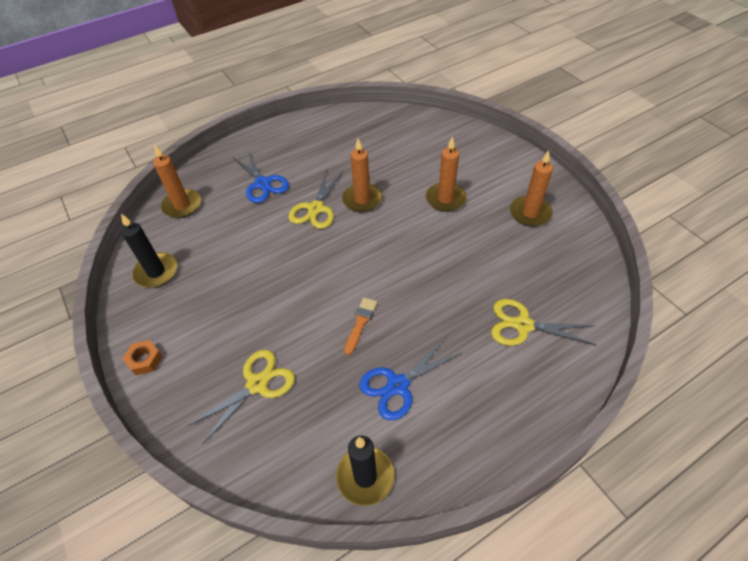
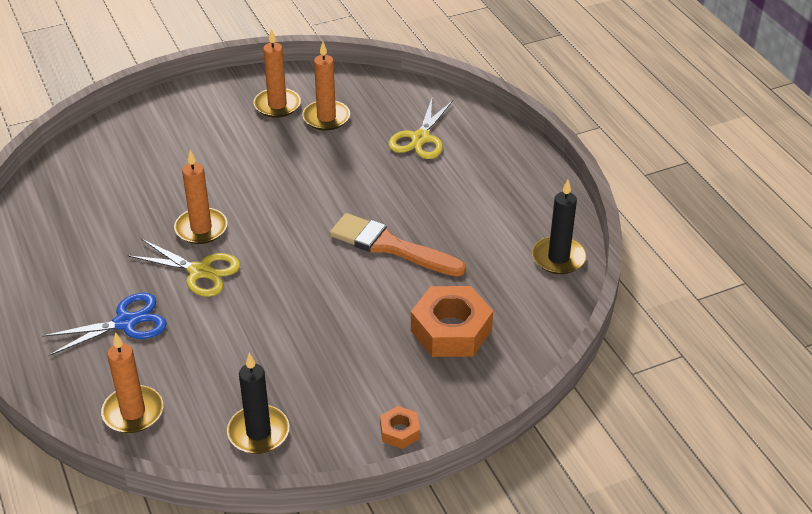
camera: 85 degrees left, 10 degrees down
(257, 384) = (451, 330): yellow scissors -> orange nut
(360, 323) = (391, 246): orange brush -> orange brush, size x1.94
(397, 385) = (470, 228): blue scissors -> none
(445, 199) = (230, 161): orange candle -> orange candle (326, 117)

